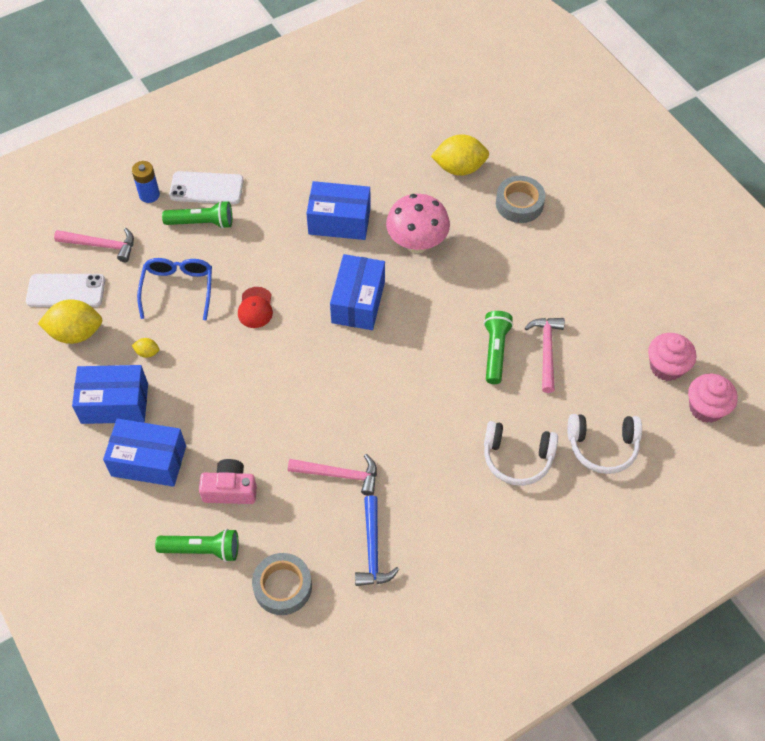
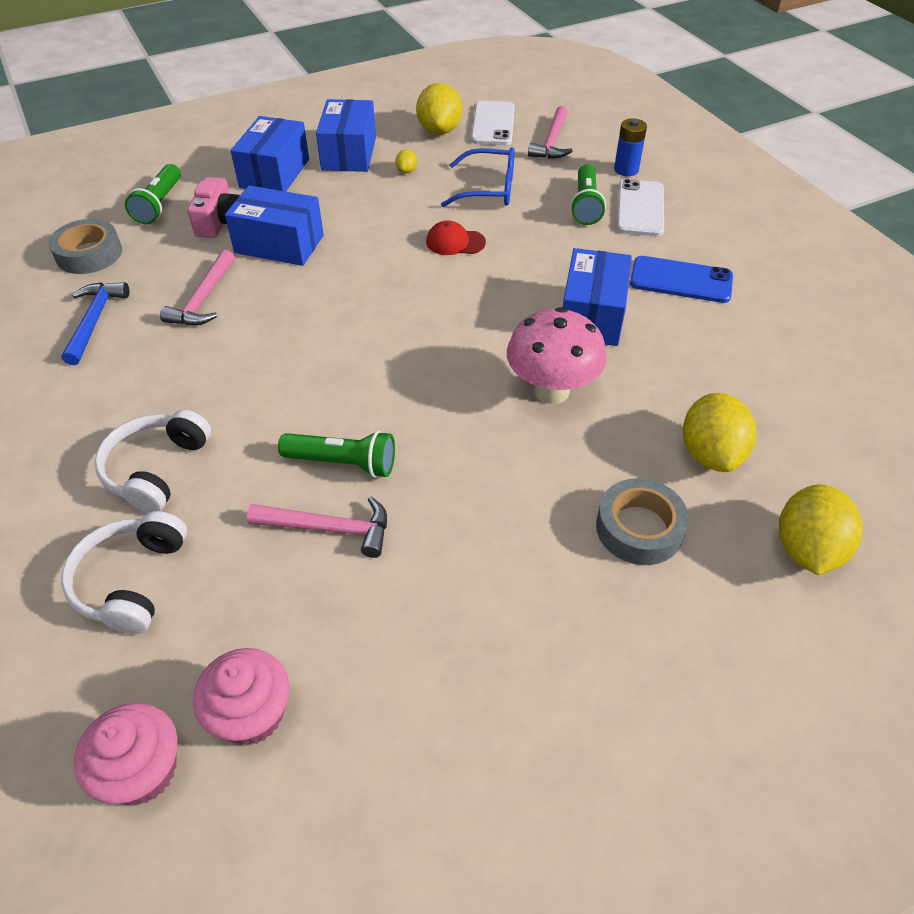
camera: 95 degrees right, 10 degrees down
(296, 170) = (681, 280): none -> blue phone
(358, 302) = (453, 326): blue box -> blue box (279, 244)
(372, 549) = (95, 321): blue hammer -> blue hammer turned 90 degrees clockwise
(520, 135) = (807, 549): none -> yellow lemon

